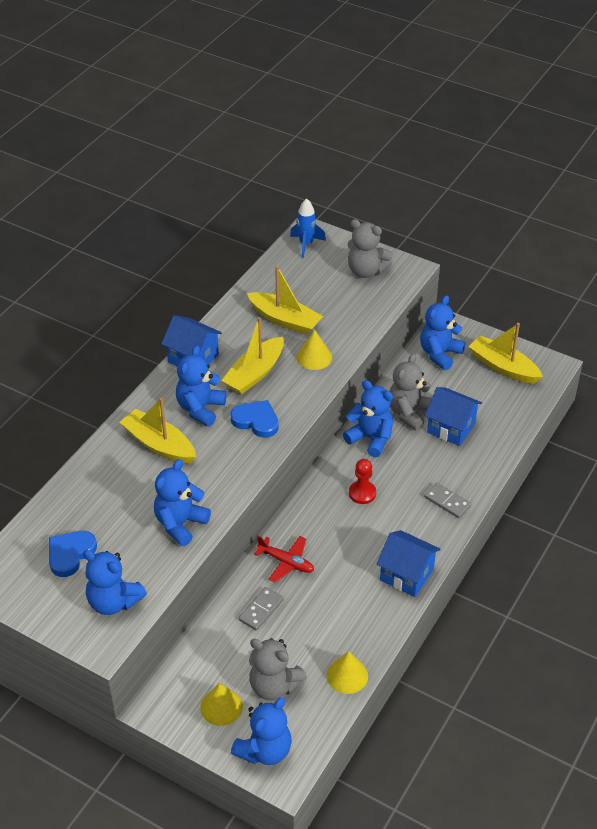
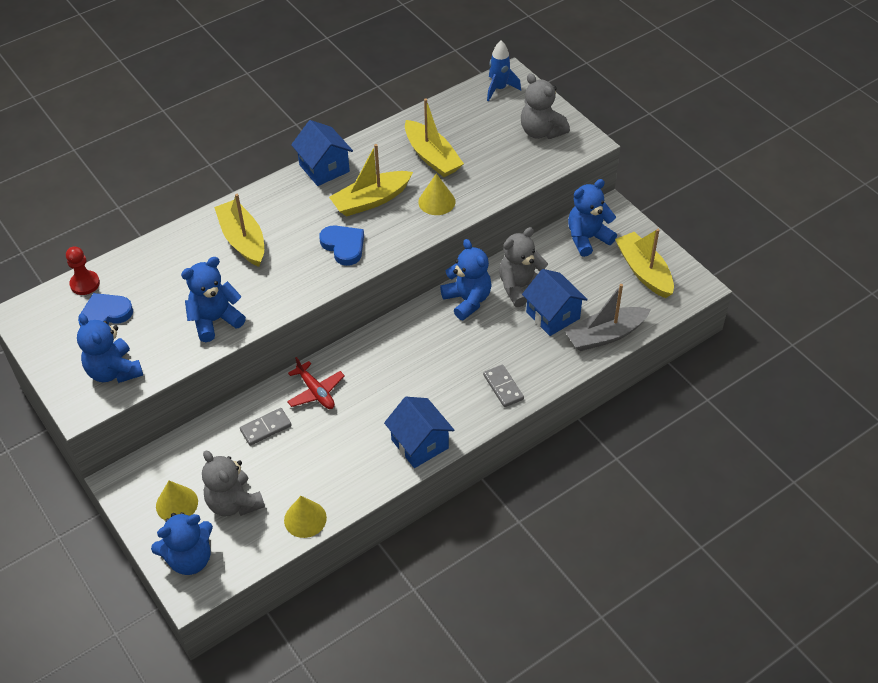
camera: 25 degrees right, 5 degrees up
(200, 409) = (300, 218): blue teddy bear -> none
(362, 493) = (426, 350): red pawn -> red pawn (85, 284)
(504, 430) = (605, 335): none -> grey boat

